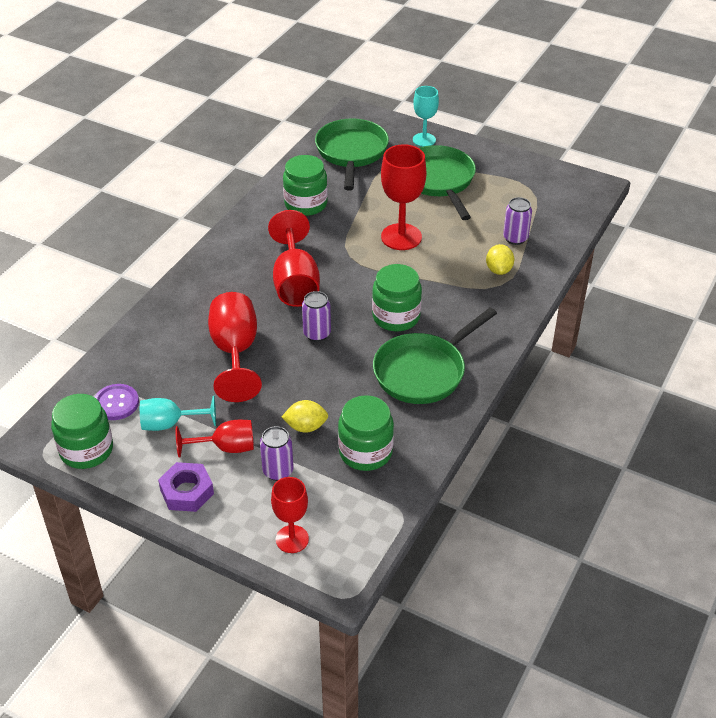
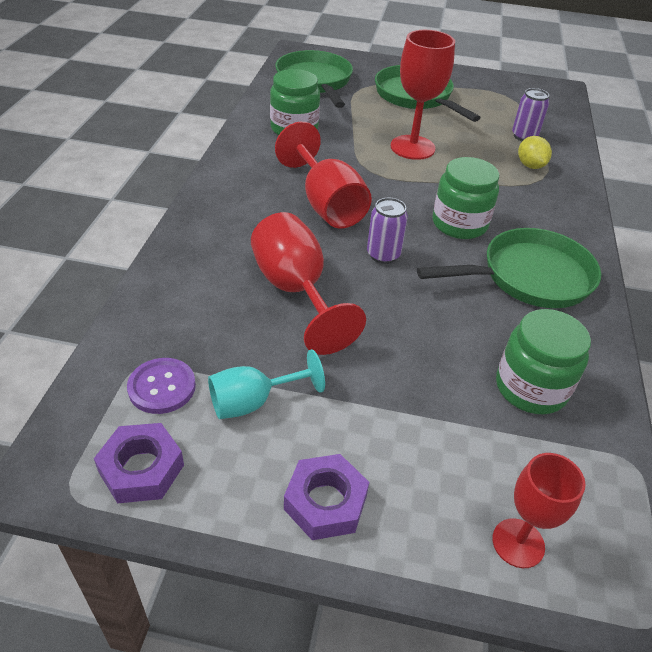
camera: 20 degrees left, 0 degrees up
(86, 450) = (141, 469): green jar -> purple nut
(226, 448) = (348, 420): red goblet -> none
(278, 471) = (437, 439): purple can -> none
(306, 427) = (437, 369): yellow lemon -> none
(423, 371) = (529, 277): green pan -> green pan turned 135 degrees counterclockwise
(424, 140) = (379, 66): turquoise goblet -> none

